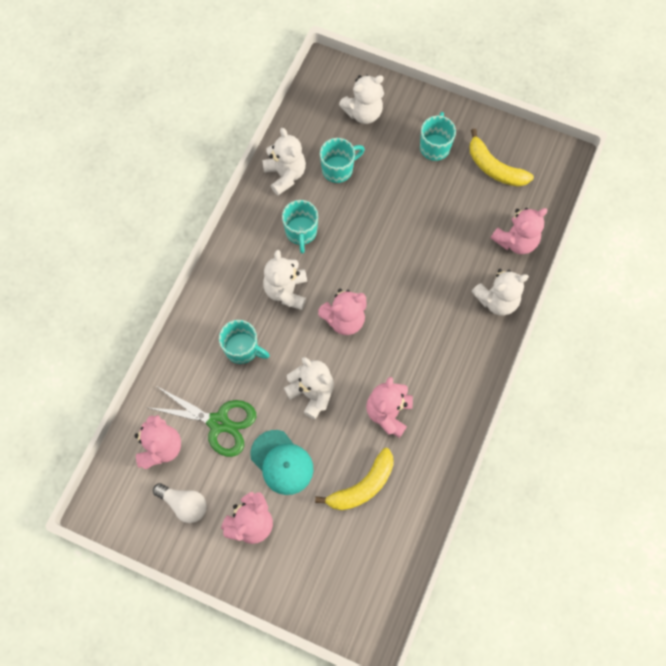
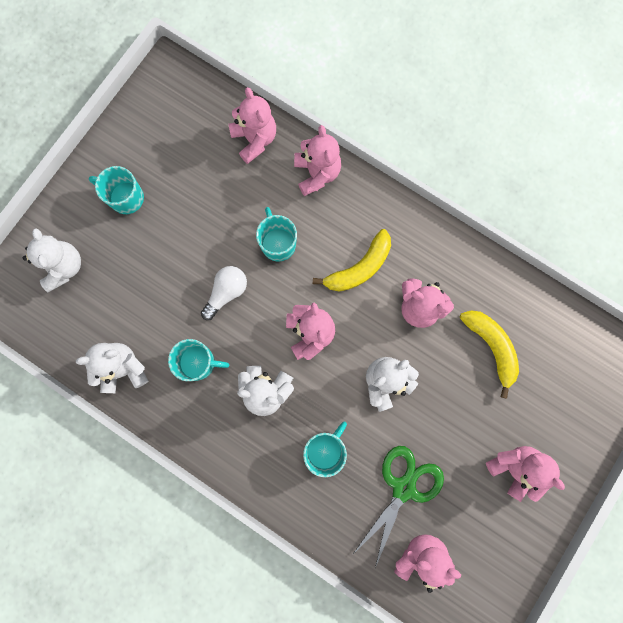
camera: 80 degrees left, 10 degrees up
(184, 504) = (486, 537): white light bulb -> white light bulb (226, 293)
(282, 462) = (456, 426): turquoise cap -> none
(338, 169) = (129, 308): turquoise mug -> turquoise mug (278, 243)
(494, 168) = (165, 142): yellow banana -> yellow banana (359, 268)
(497, 300) = (317, 173): white teddy bear -> pink teddy bear

